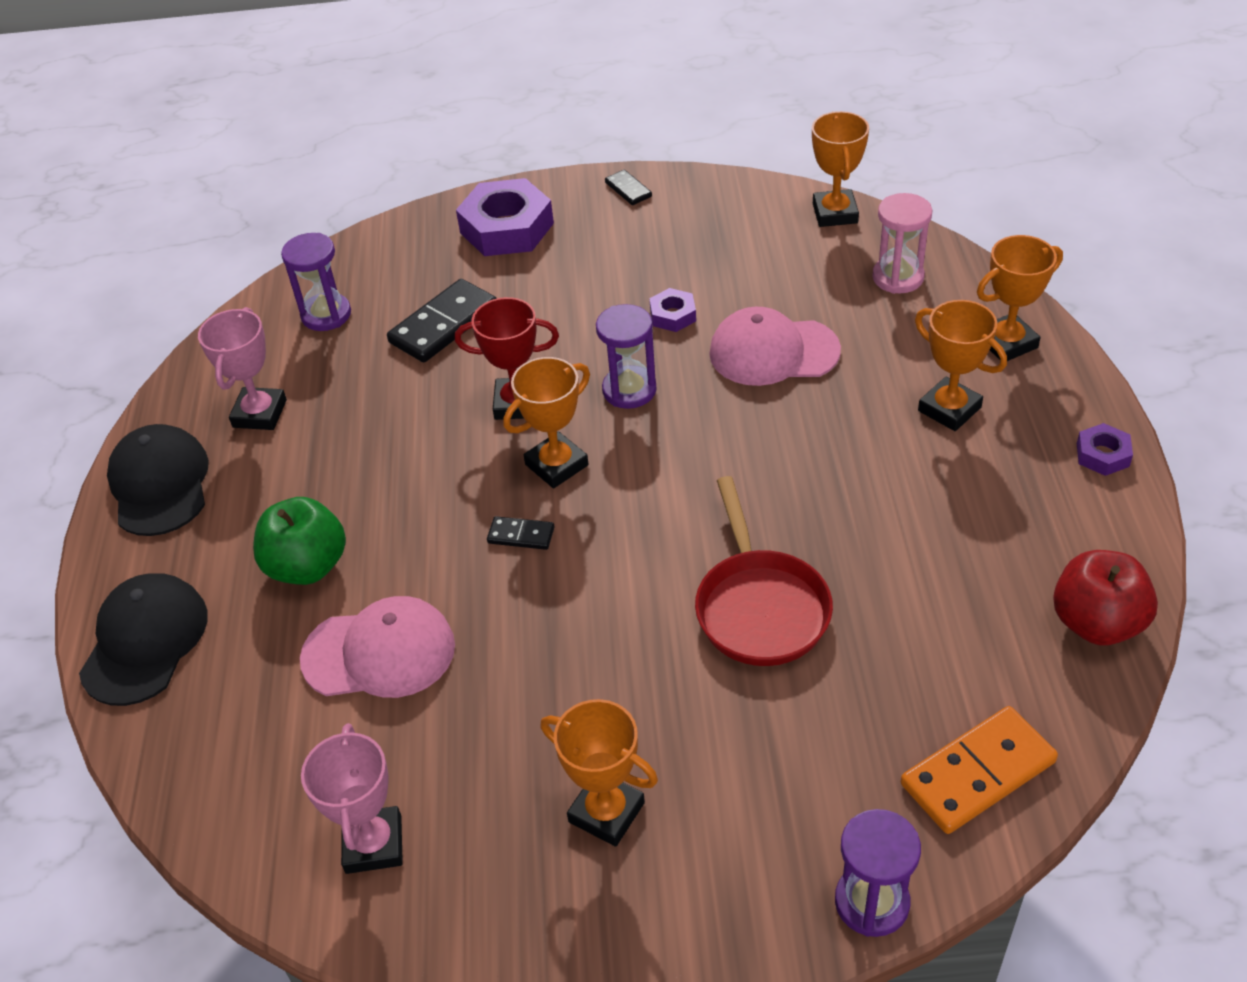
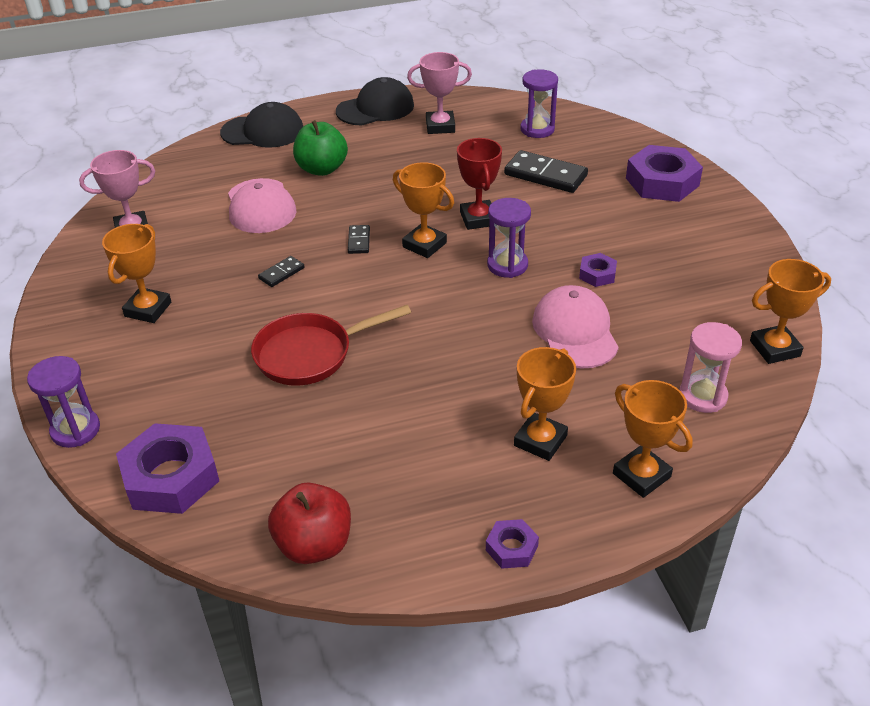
camera: 75 degrees right, 5 degrees down
(628, 190) = (741, 230): black domino -> black domino (281, 273)
(978, 773) = (171, 477): orange domino -> purple nut

